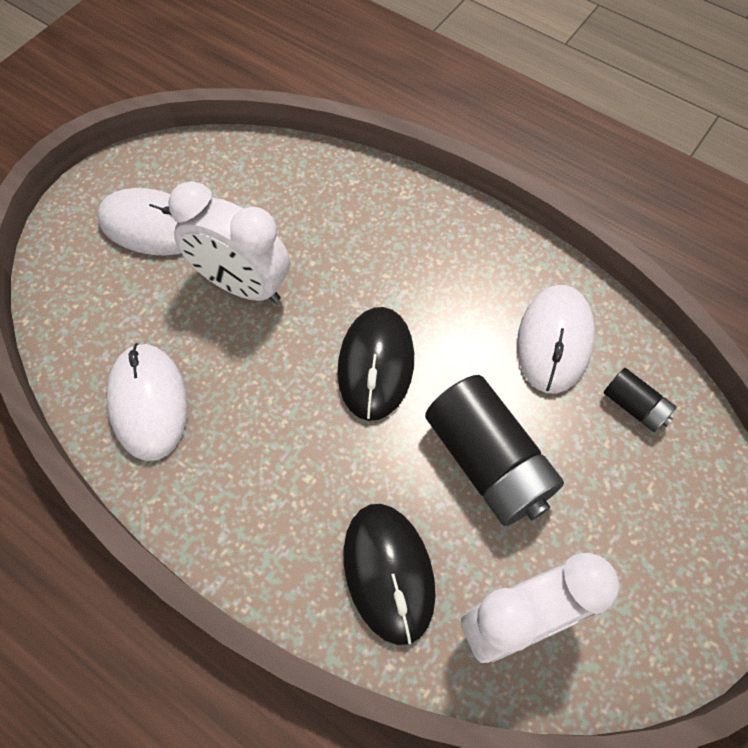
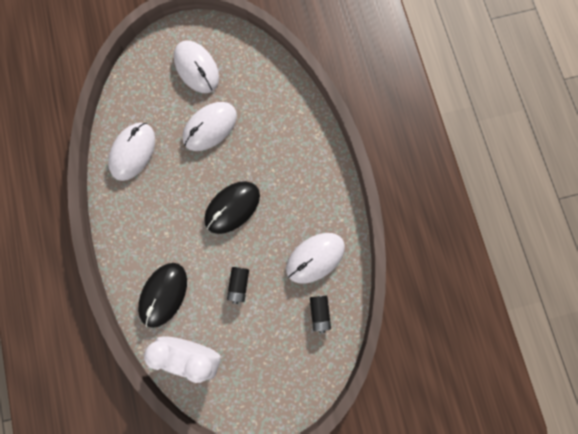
camera: 40 degrees right, 15 degrees up
(242, 285) = (210, 127): white clock -> white mouse
(488, 462) = (238, 285): black battery -> black battery, size x0.49

